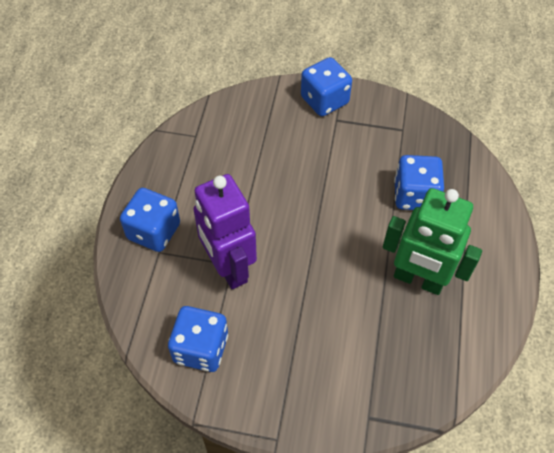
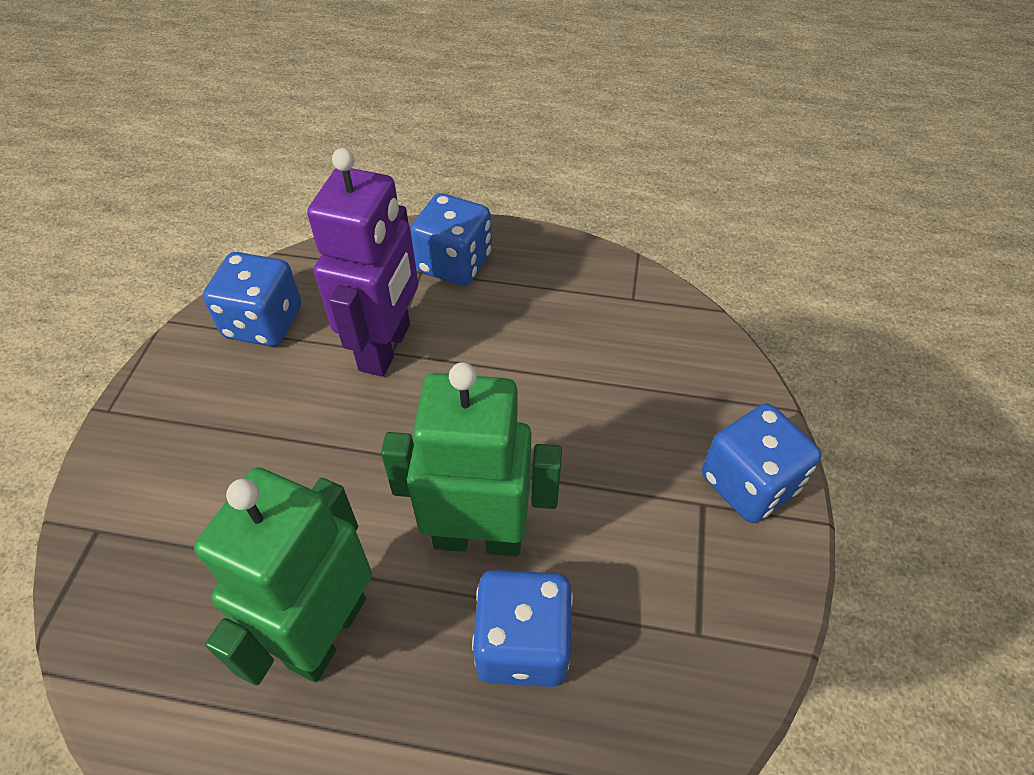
camera: 90 degrees right, 5 degrees down
(228, 268) = (386, 347): purple robot -> purple robot turned 135 degrees clockwise
(360, 214) = (478, 537): none -> green robot

